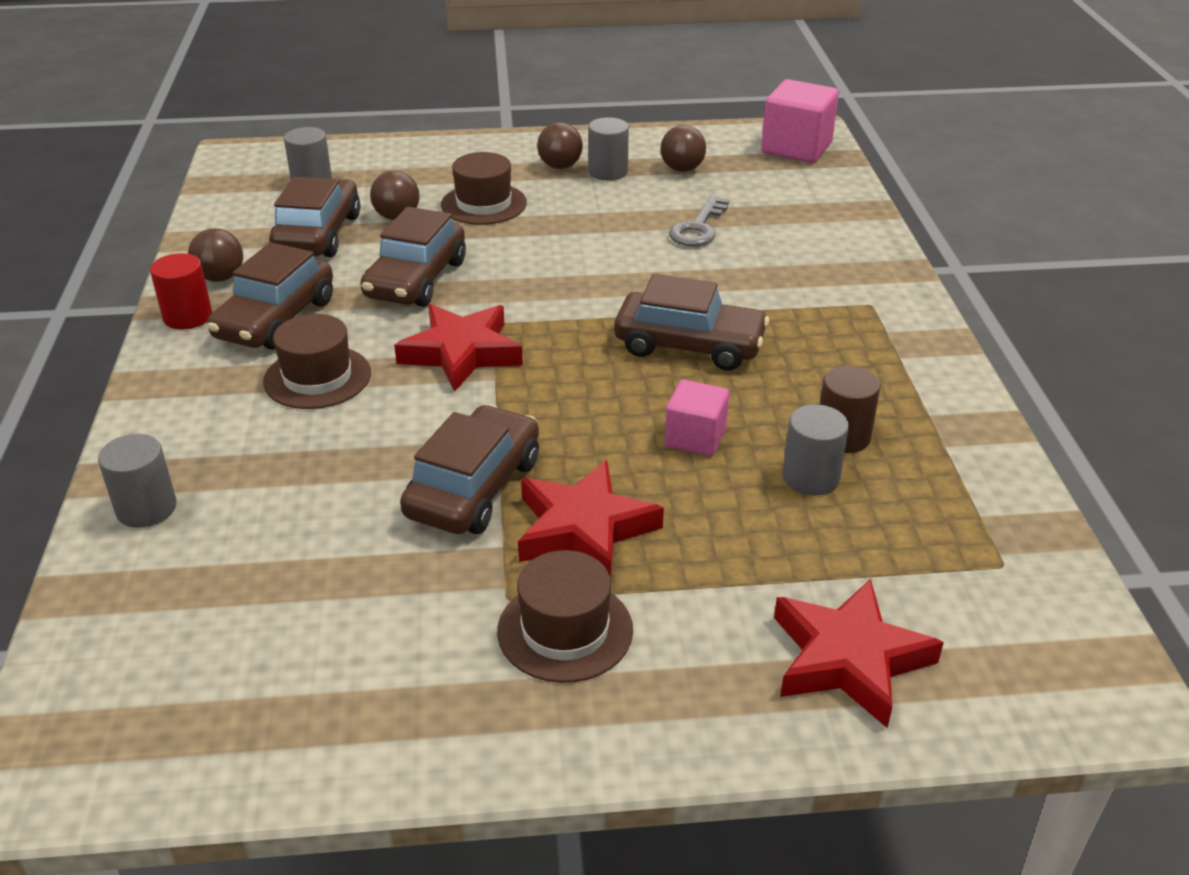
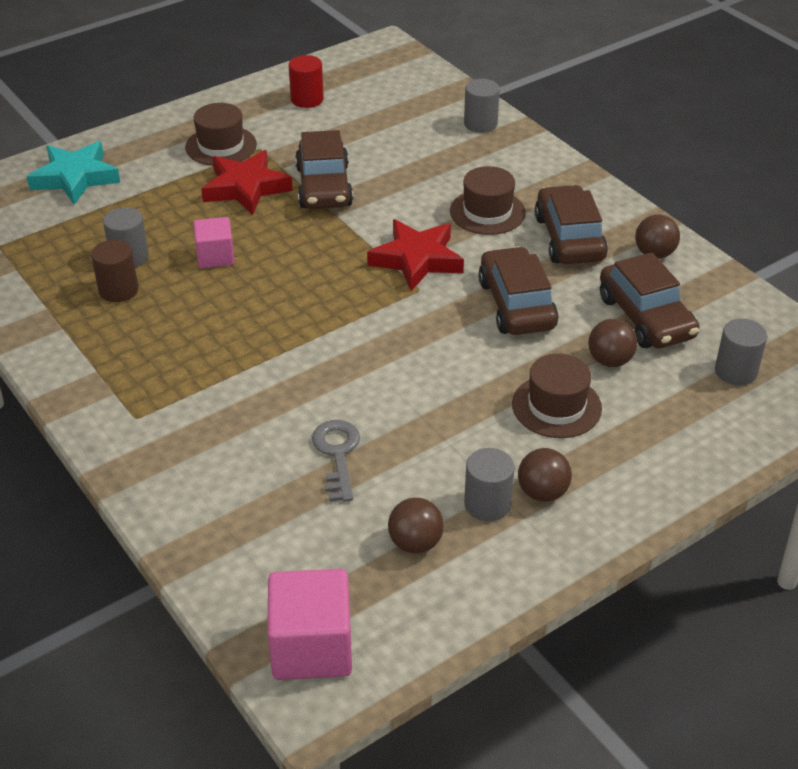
camera: 150 degrees right, 5 degrees up
(188, 317) = (627, 219): red cylinder -> red cylinder (307, 99)
(689, 345) = (262, 322): brown car -> none
(848, 659) = (75, 178): red star -> turquoise star

